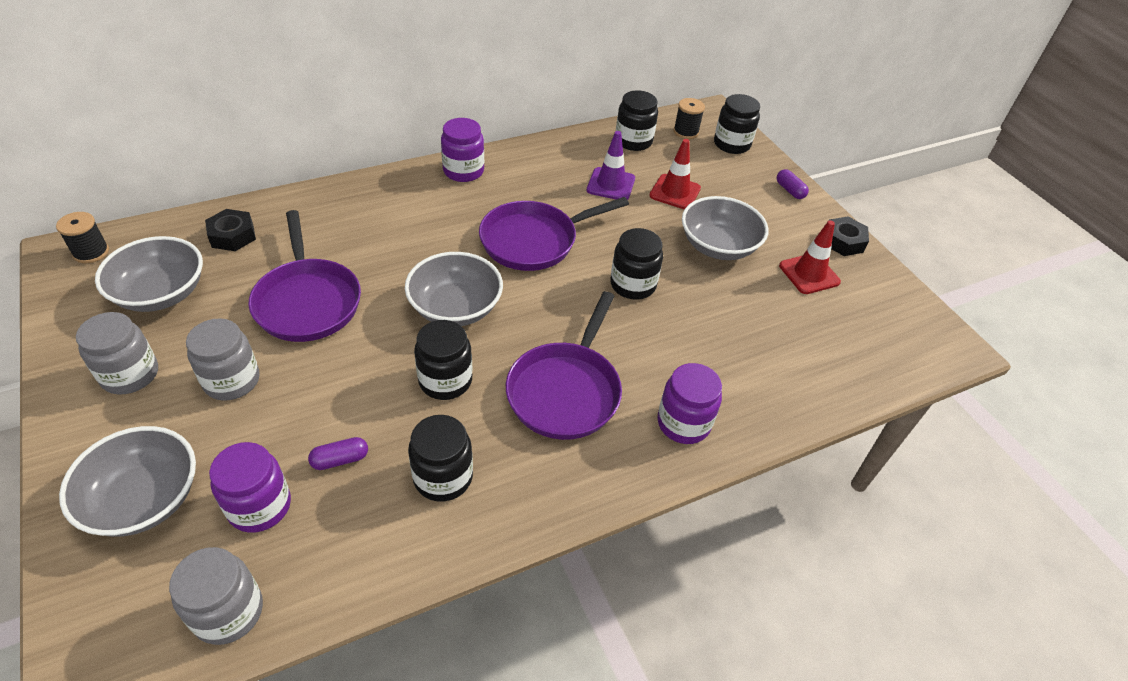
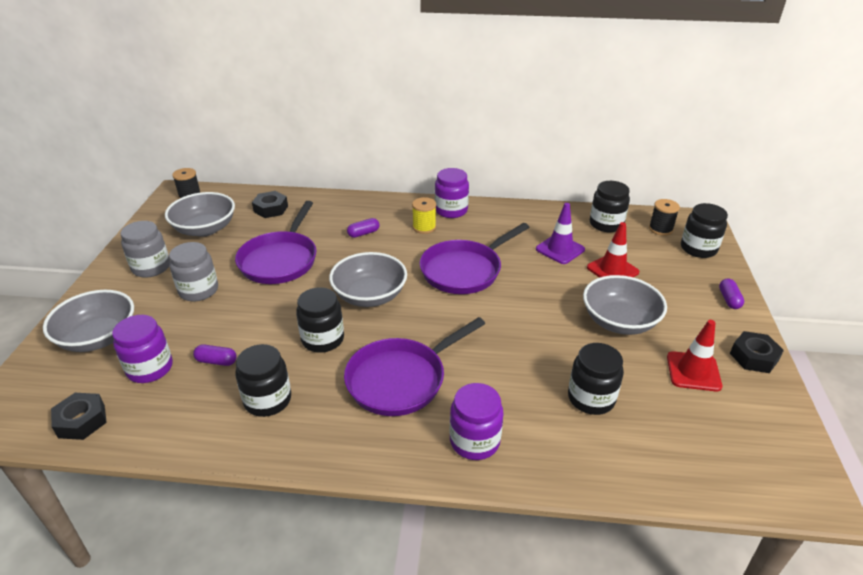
camera: 35 degrees right, 10 degrees down
(228, 612) = (81, 421): grey jar -> black nut
(384, 232) = (363, 233): none -> purple capsule
(449, 202) = (424, 227): none -> yellow spool
(534, 241) = (465, 270): purple pan -> purple pan turned 45 degrees counterclockwise
(633, 285) = (518, 325): black jar -> black jar (591, 398)

